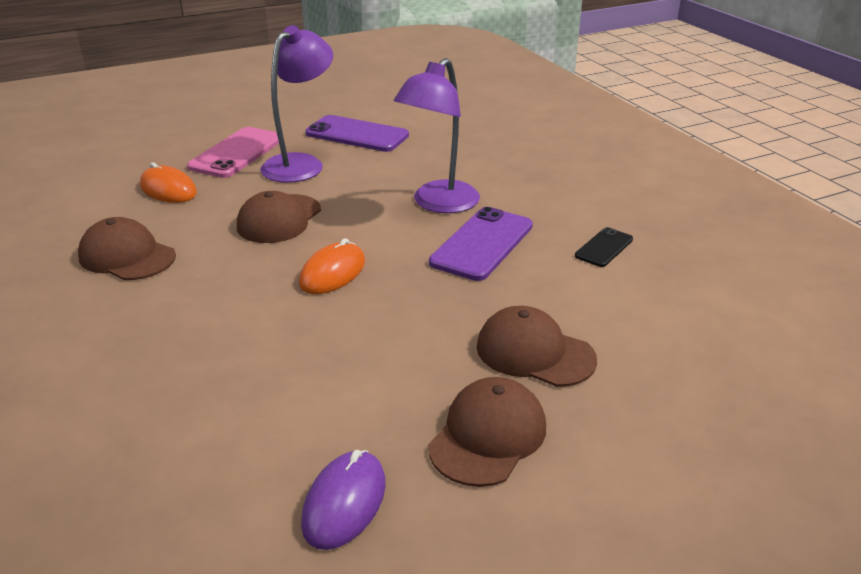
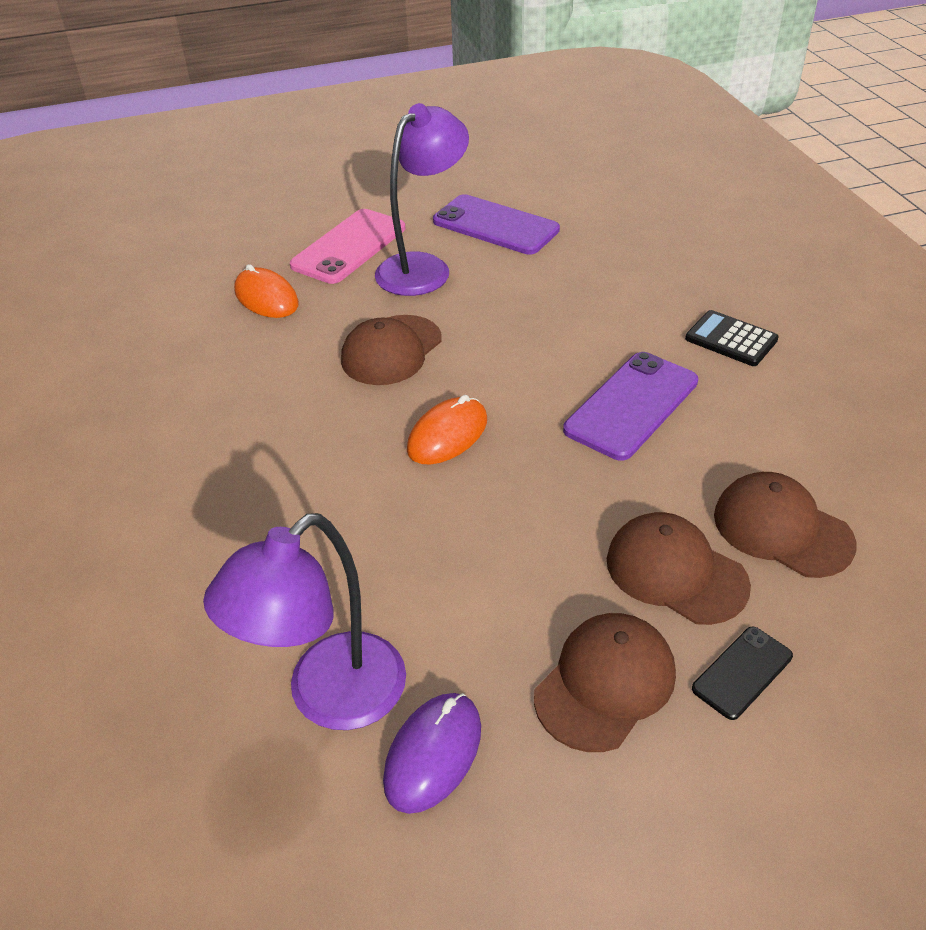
camera: 10 degrees right, 10 degrees up
(127, 256) = (215, 393): brown cap -> brown cap (782, 529)
(438, 204) = (585, 340): purple lamp -> purple lamp (329, 698)
(554, 197) = (731, 339): none -> black calculator
(604, 247) = (784, 422): black phone -> black phone (742, 672)

